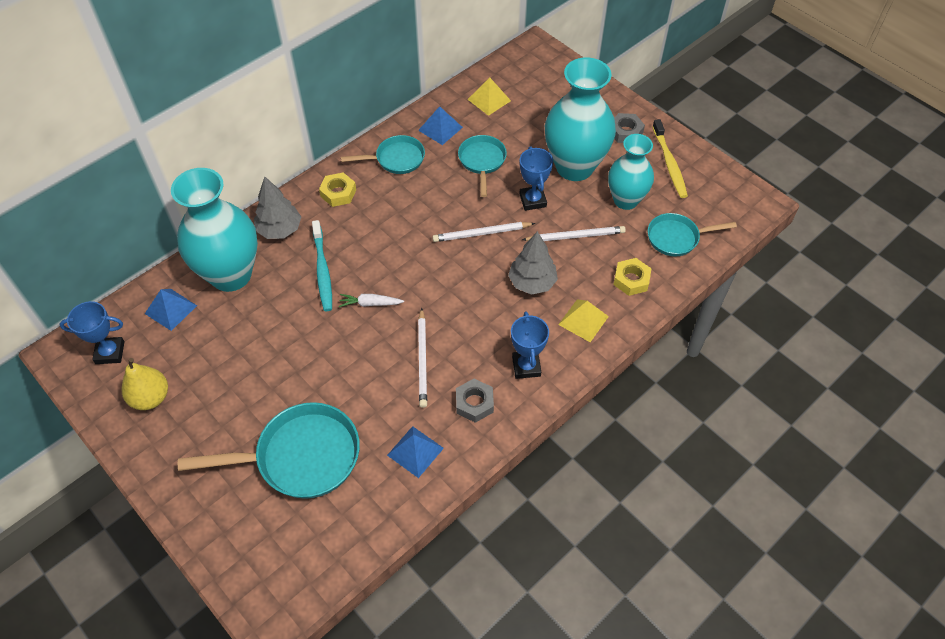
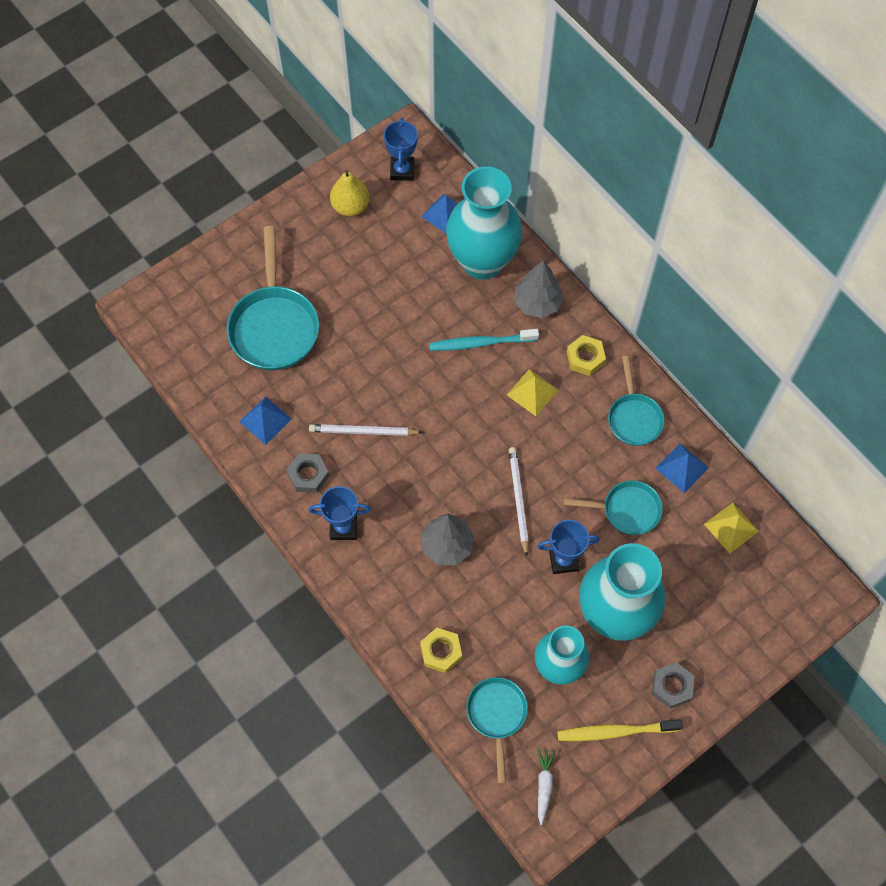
camera: 95 degrees right, 10 degrees up
(370, 303) = (435, 386): white carrot -> white carrot (544, 785)
(575, 236) = (508, 600): white pencil -> none
(583, 320) = (393, 592): yellow pyramid -> yellow pyramid (532, 392)

